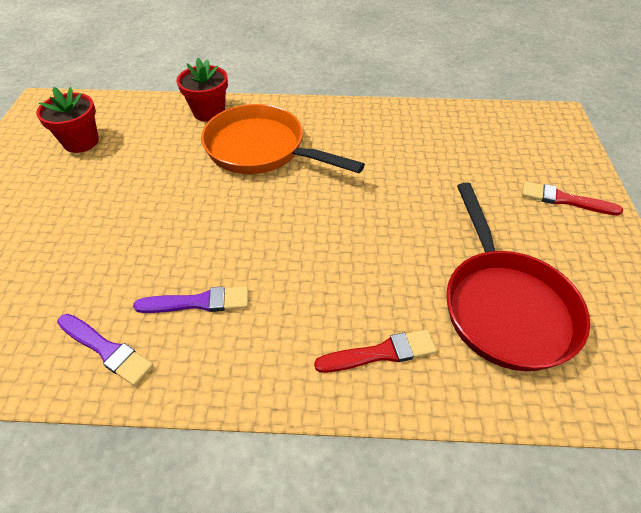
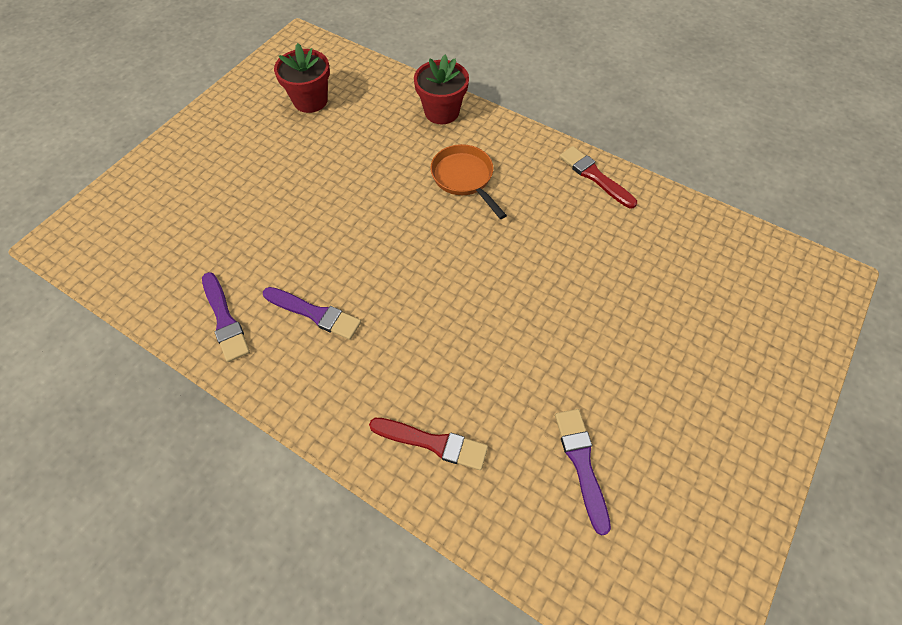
camera: 30 degrees right, 10 degrees up
(261, 149) = (464, 178): orange pan -> orange pan, size x0.58
(504, 306) = (581, 463): red pan -> purple brush
(564, 200) = (745, 385): red brush -> red brush (594, 176)

